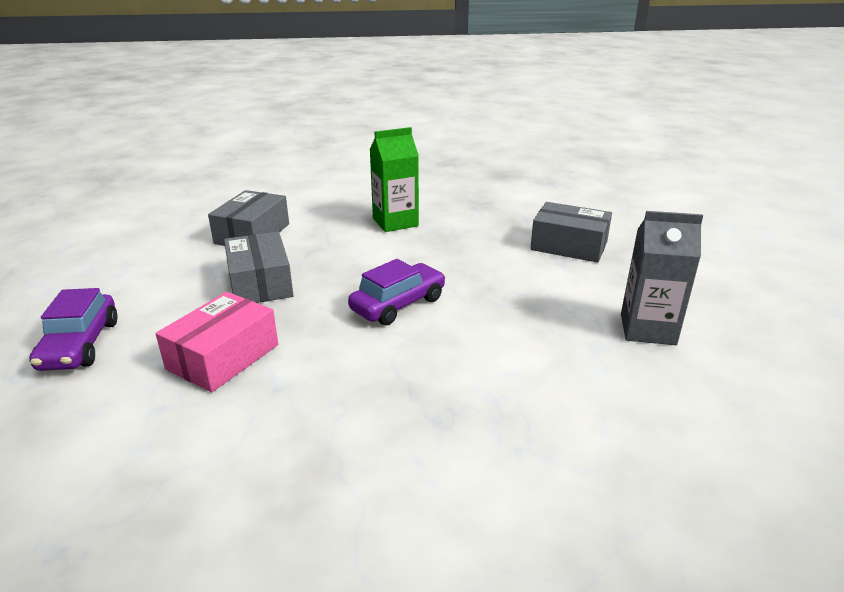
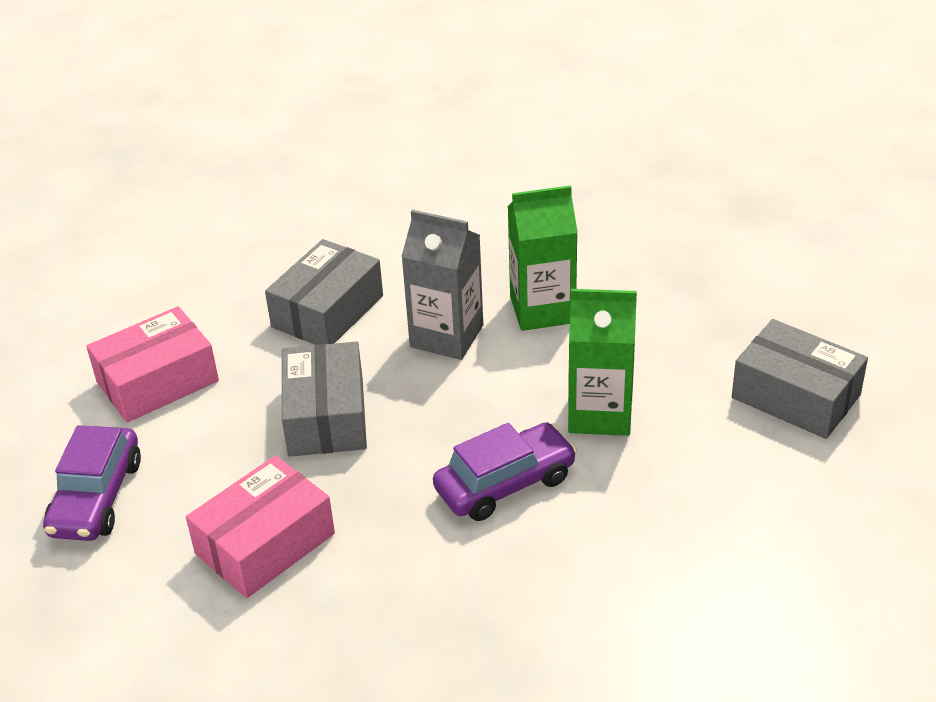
camera: 15 degrees right, 10 degrees up
(130, 277) = (157, 381): none -> pink box
(450, 264) = (600, 413): none -> green carton
(647, 329) = (840, 581): grey carton -> grey carton (446, 336)

